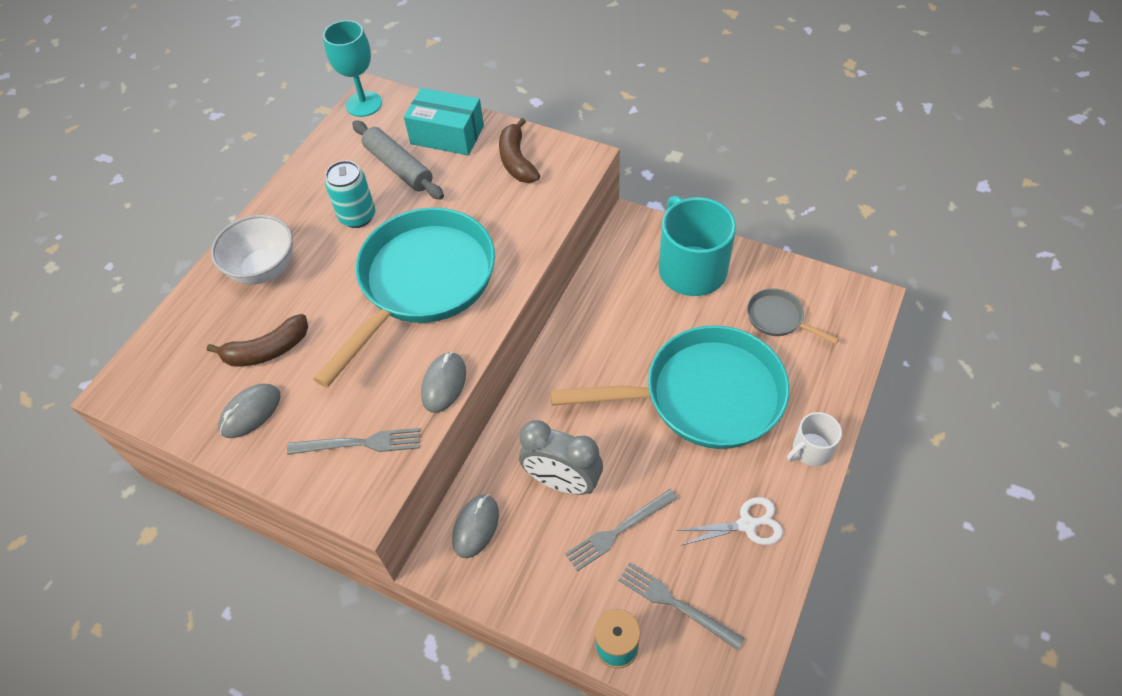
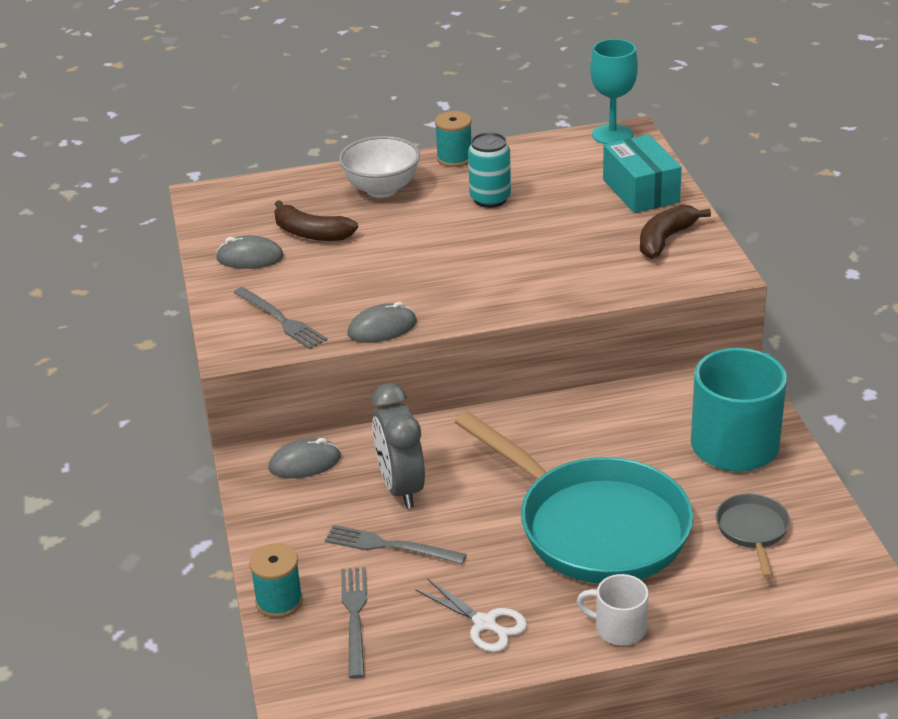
camera: 50 degrees right, 20 degrees down
(280, 202) = (454, 158): none -> turquoise spool
(398, 167) = (569, 188): grey rolling pin -> none
(422, 282) = (466, 265): turquoise pan -> none

